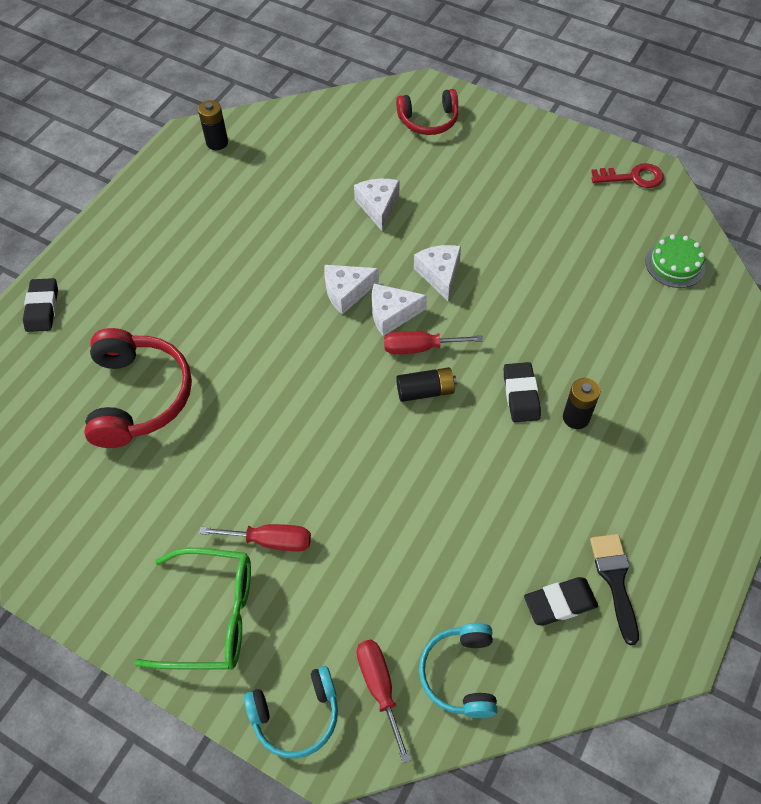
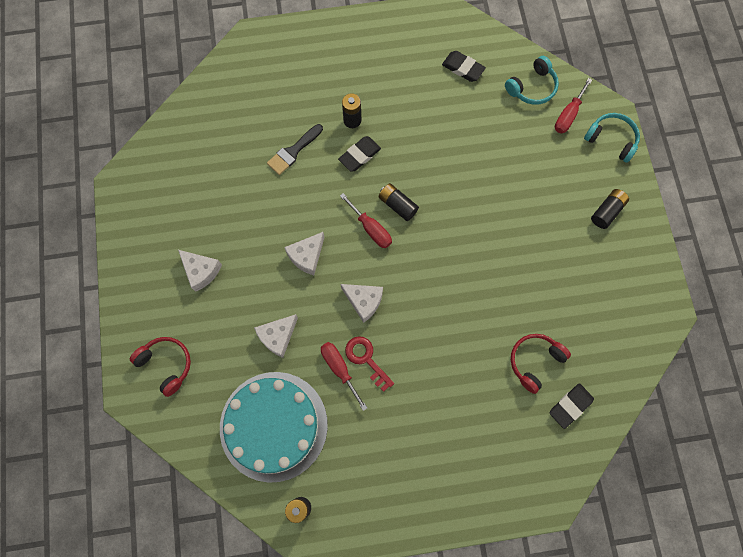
camera: 130 degrees left, 15 degrees up
(42, 308) = (532, 489): black eraser -> black eraser (570, 406)
(138, 396) = (535, 361): red headphones -> red headphones, size x0.62
(212, 616) = (607, 212): green glasses -> black battery
(271, 541) = (548, 215): red screwdriver -> red screwdriver (339, 369)
(301, 161) = (273, 426): none -> turquoise cake
(392, 314) = (359, 262): white cheese -> white cheese (201, 271)
(615, 580) = (431, 52): black brush -> black brush (293, 151)
(633, 177) = (133, 194): red key -> red key (366, 359)
(675, 264) = (197, 130): green cake -> none

